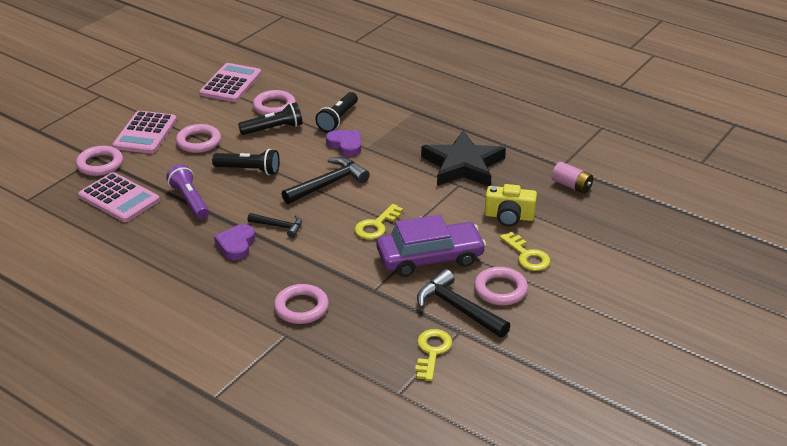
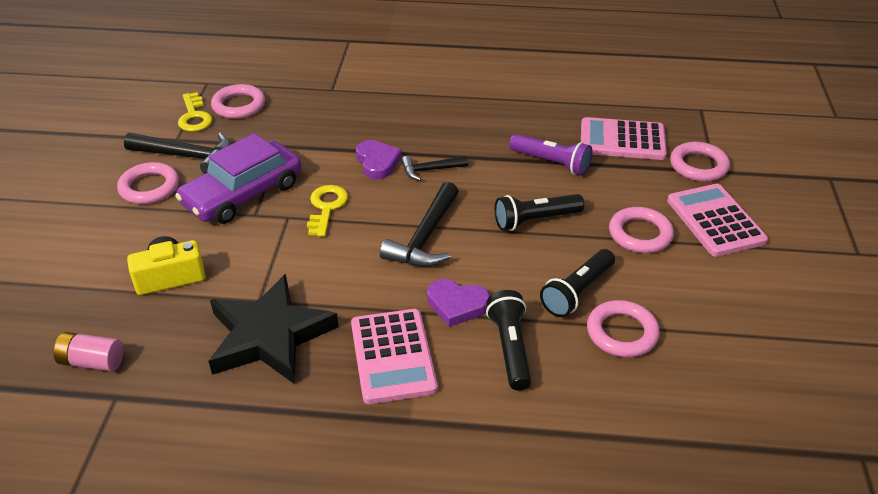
camera: 150 degrees right, 5 degrees up
(230, 84) = (736, 351): pink calculator -> pink calculator (393, 356)
(236, 245) = (452, 139): purple heart -> purple heart (377, 162)
(301, 307) = (337, 111): pink ring -> pink ring (239, 105)
(527, 256) = (130, 234): yellow key -> none

